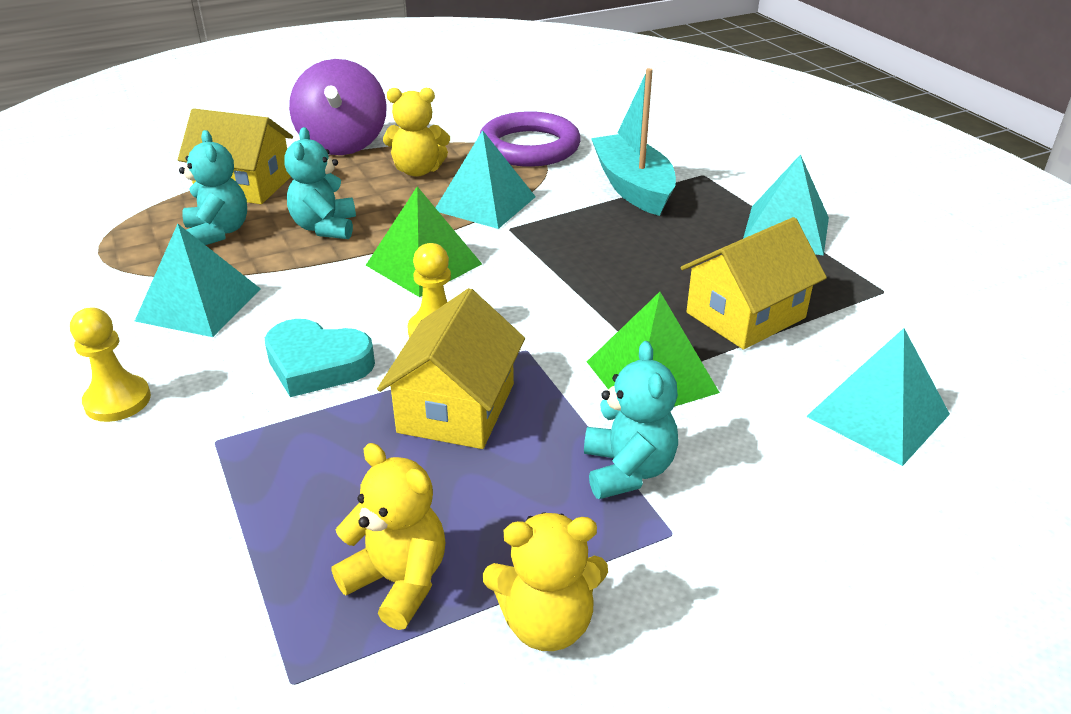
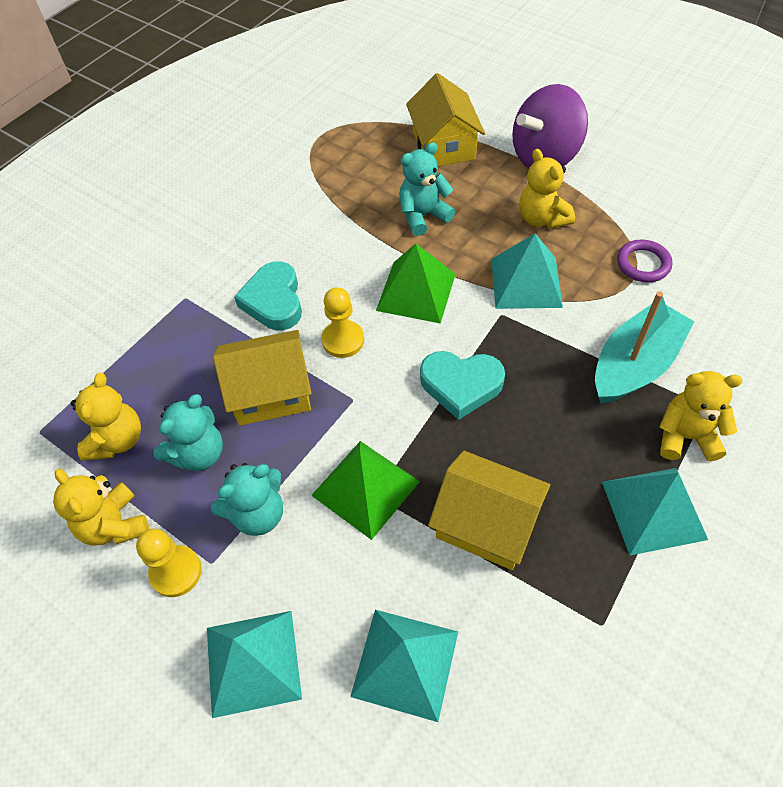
camera: 65 degrees right, 20 degrees up
(117, 401) = (195, 238): yellow pawn -> yellow pawn (176, 572)
(199, 304) = (298, 212): turquoise pyramid -> turquoise pyramid (253, 662)
(218, 232) = (379, 170): turquoise teddy bear -> turquoise teddy bear (198, 453)
(529, 147) = (643, 264): purple ring -> purple ring, size x0.55
(572, 277) = (461, 385): none -> turquoise heart
(725, 192) = (686, 436): none -> yellow teddy bear

